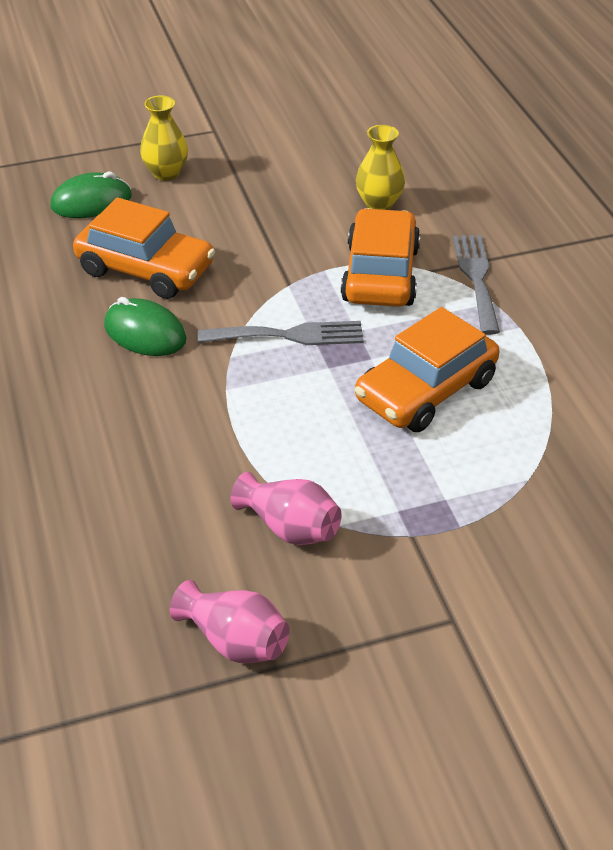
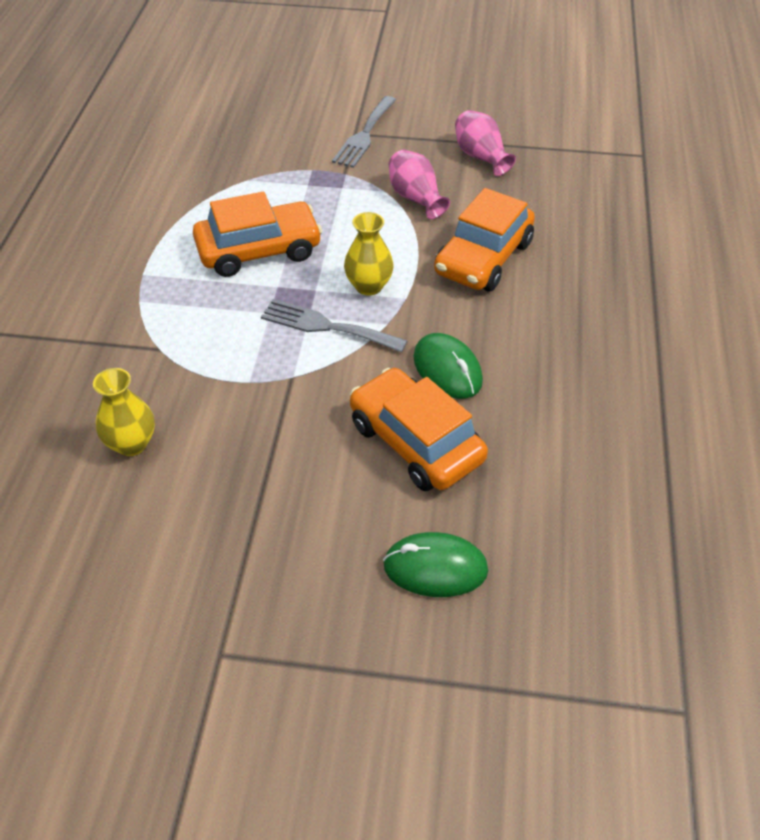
camera: 155 degrees left, 5 degrees up
(166, 173) = (325, 587): yellow vase -> yellow vase (369, 286)
(380, 274) = (204, 359): orange car -> orange car (483, 258)
(476, 278) = (129, 326): grey fork -> grey fork (364, 135)

